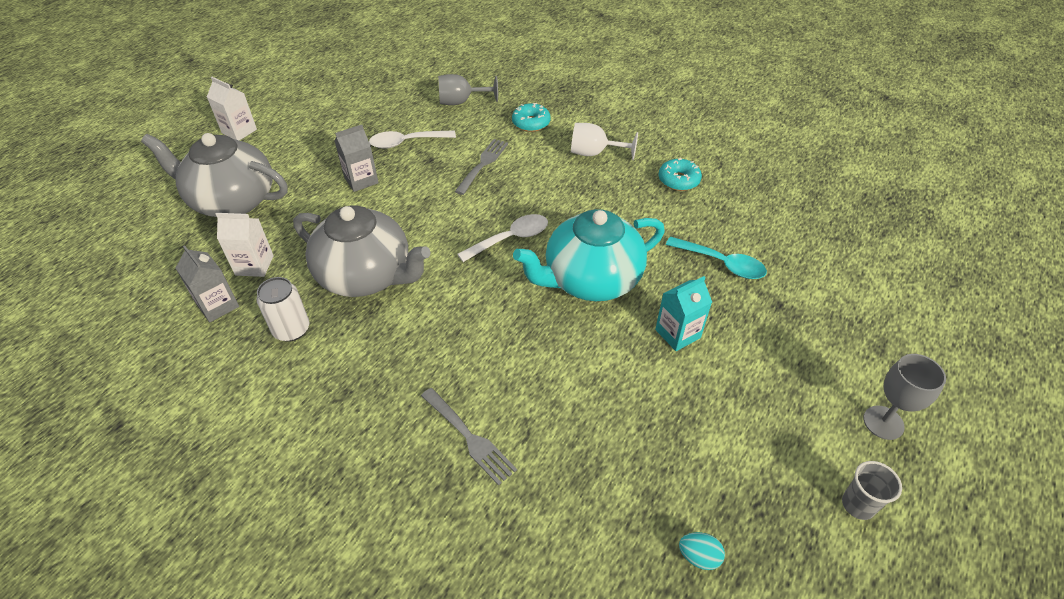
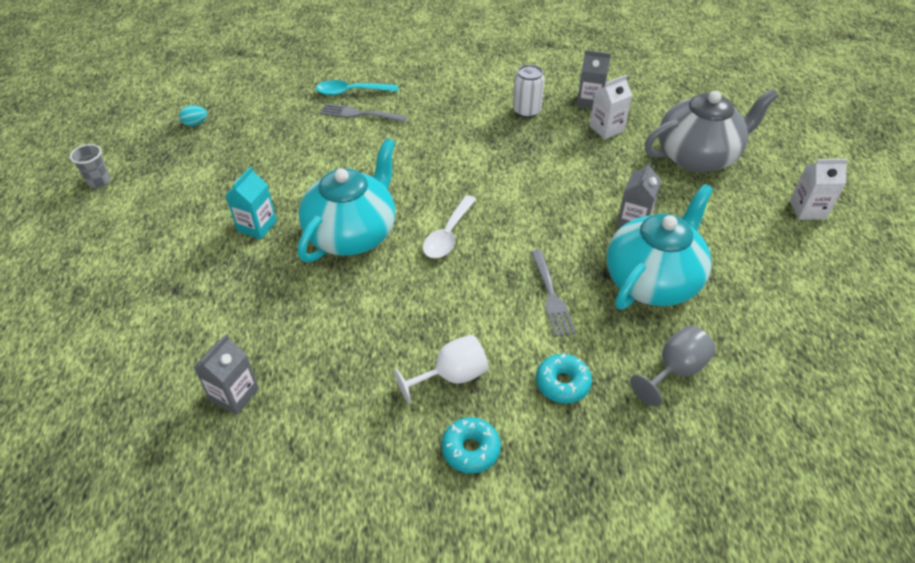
camera: 145 degrees right, 0 degrees up
(366, 276) = (523, 158): grey teapot -> none
(406, 143) = (652, 280): white spoon -> turquoise teapot
(678, 180) = (331, 388): turquoise donut -> turquoise donut (470, 449)
(721, 263) = (241, 305): turquoise spoon -> turquoise spoon (351, 92)
(749, 205) = (234, 394): none -> grey carton
(883, 422) = (78, 235): grey goblet -> none

